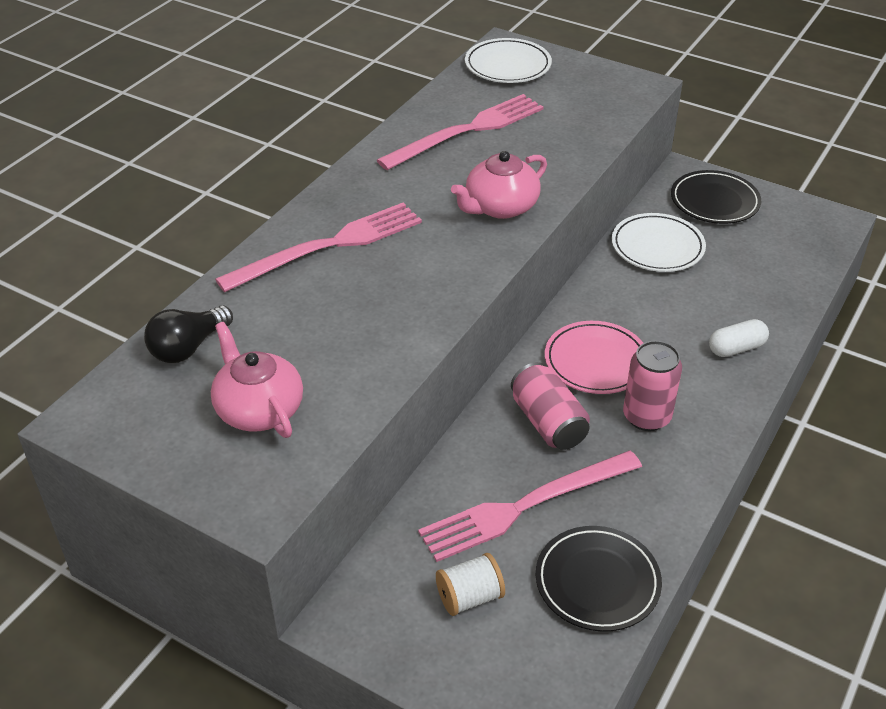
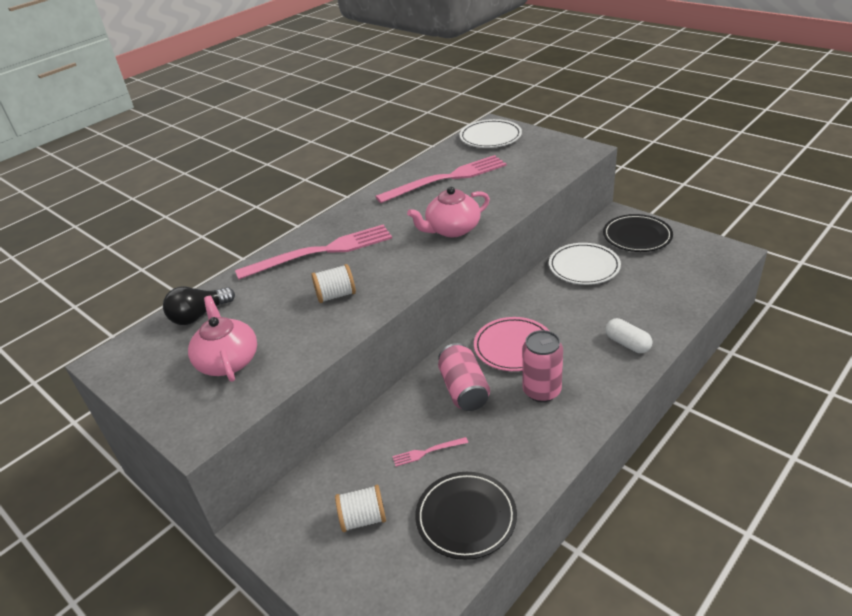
camera: 15 degrees right, 5 degrees down
(374, 308) = (336, 295): none -> white spool
(525, 506) = (427, 452): pink fork -> pink fork, size x0.41
(736, 348) = (627, 344): white capsule -> white capsule turned 60 degrees clockwise

